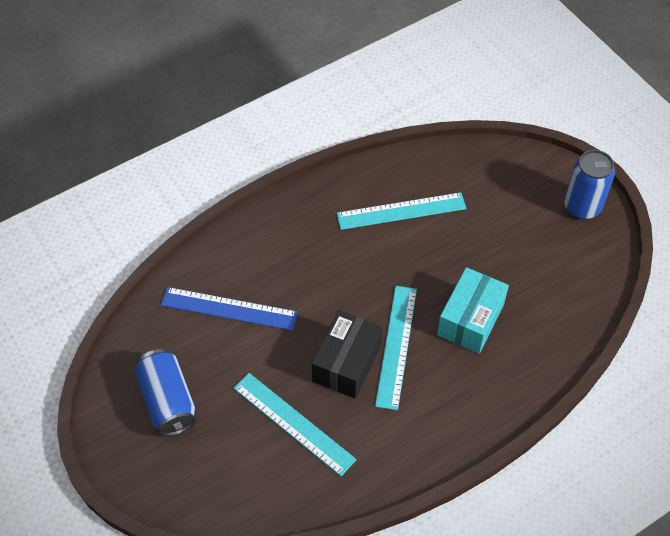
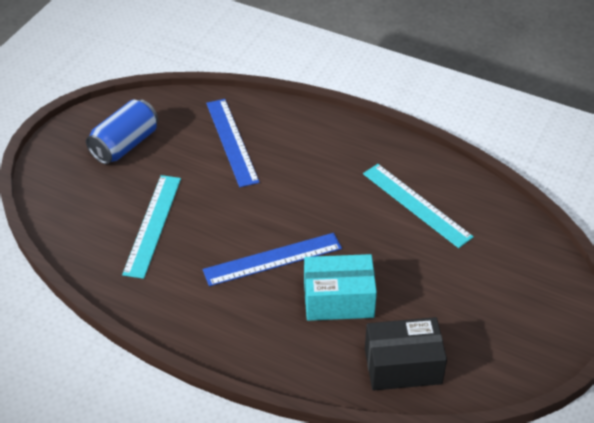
camera: 60 degrees right, 10 degrees down
(346, 363) = (232, 234): black box -> black box (403, 366)
(396, 346) = (272, 259): turquoise ruler -> blue ruler
(582, 206) = (540, 336): blue can -> none

